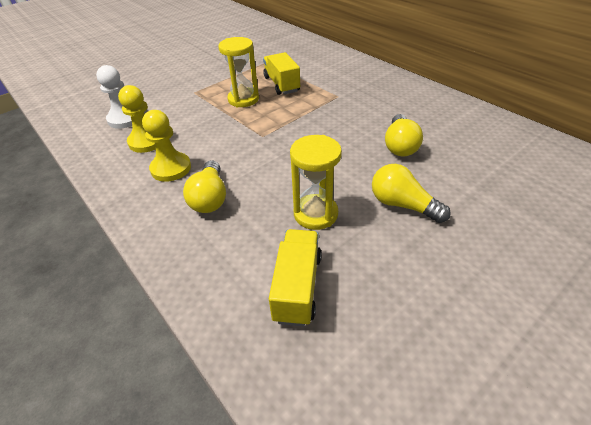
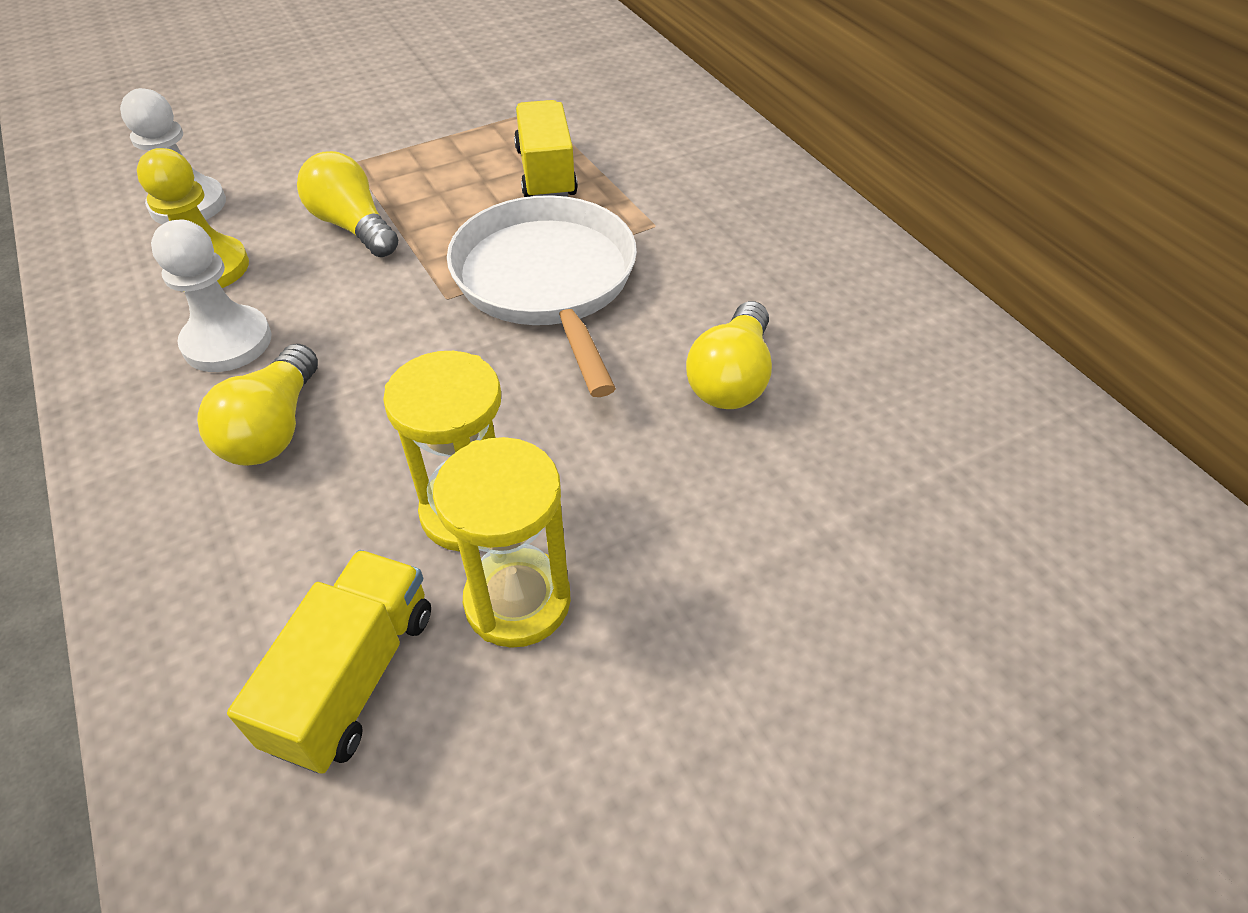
camera: 10 degrees right, 5 degrees up
(171, 168) = (227, 342): yellow pawn -> white pawn
(243, 99) = (447, 198): yellow hourglass -> yellow hourglass (517, 601)
(303, 123) = (547, 282): none -> white pan
(402, 205) = (665, 529): yellow light bulb -> yellow light bulb (353, 226)

